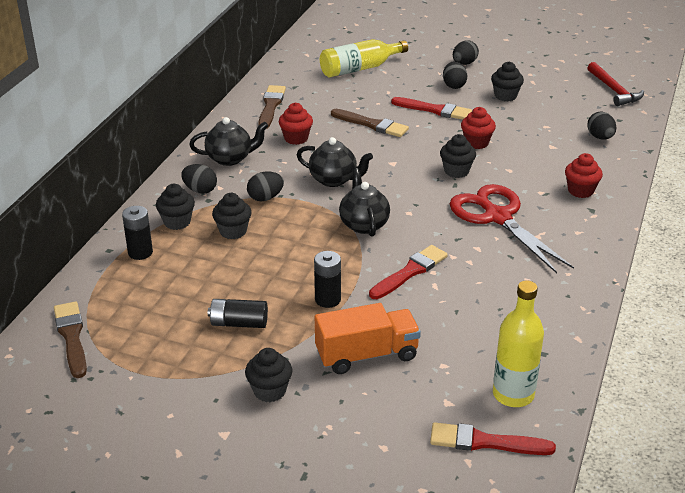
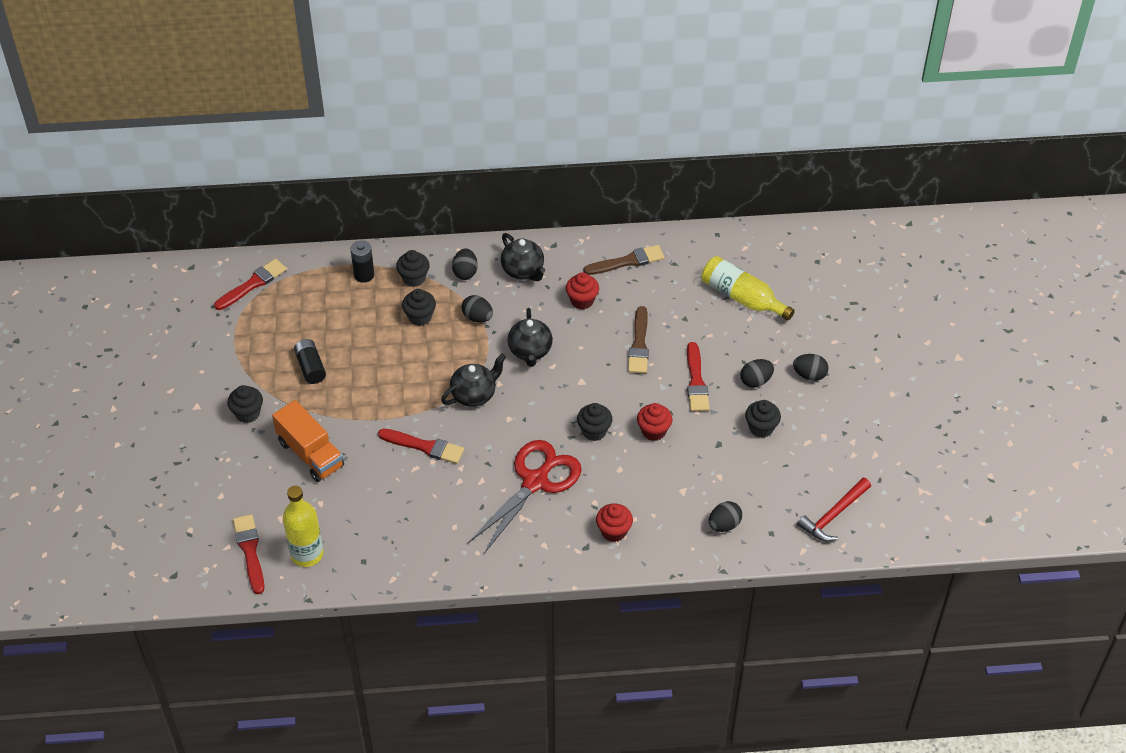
camera: 65 degrees right, 15 degrees up
(71, 337) = (253, 284): brown brush -> red brush
(327, 299) = (363, 408): black battery -> none

